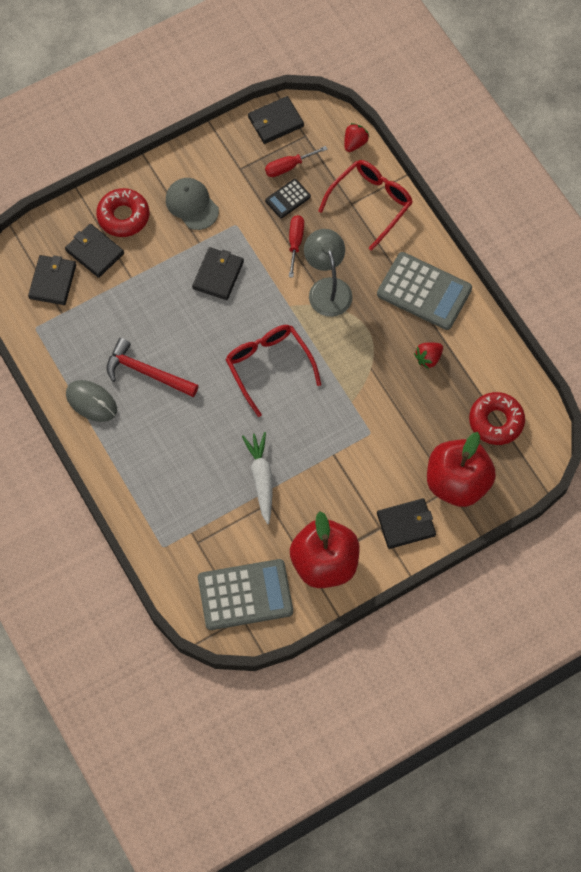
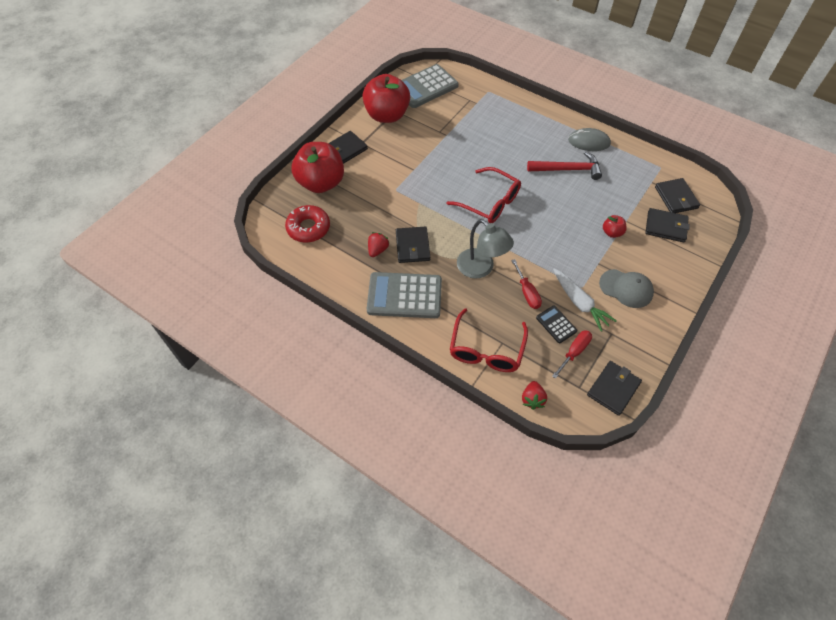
camera: 155 degrees right, 10 degrees down
(123, 216) = (668, 259): red donut -> none
(158, 270) = (612, 232): none -> red apple
(218, 275) = (567, 246): black wallet -> black wallet (412, 246)
(261, 478) = (452, 141): white carrot -> white carrot (580, 303)
(288, 199) = (556, 324): black calculator -> black calculator turned 60 degrees counterclockwise

